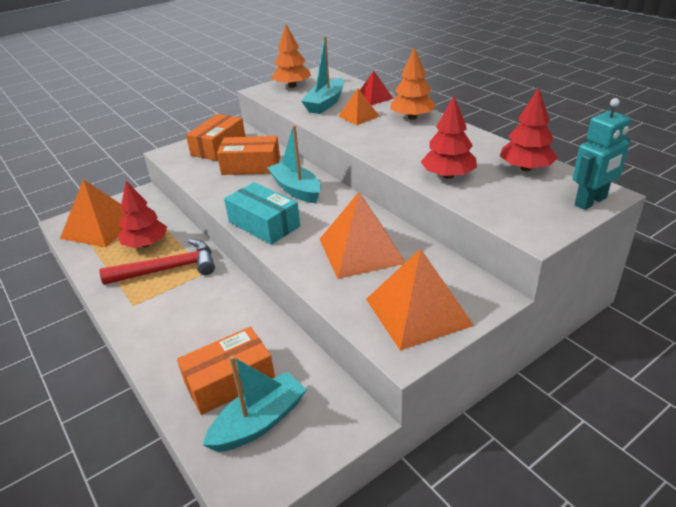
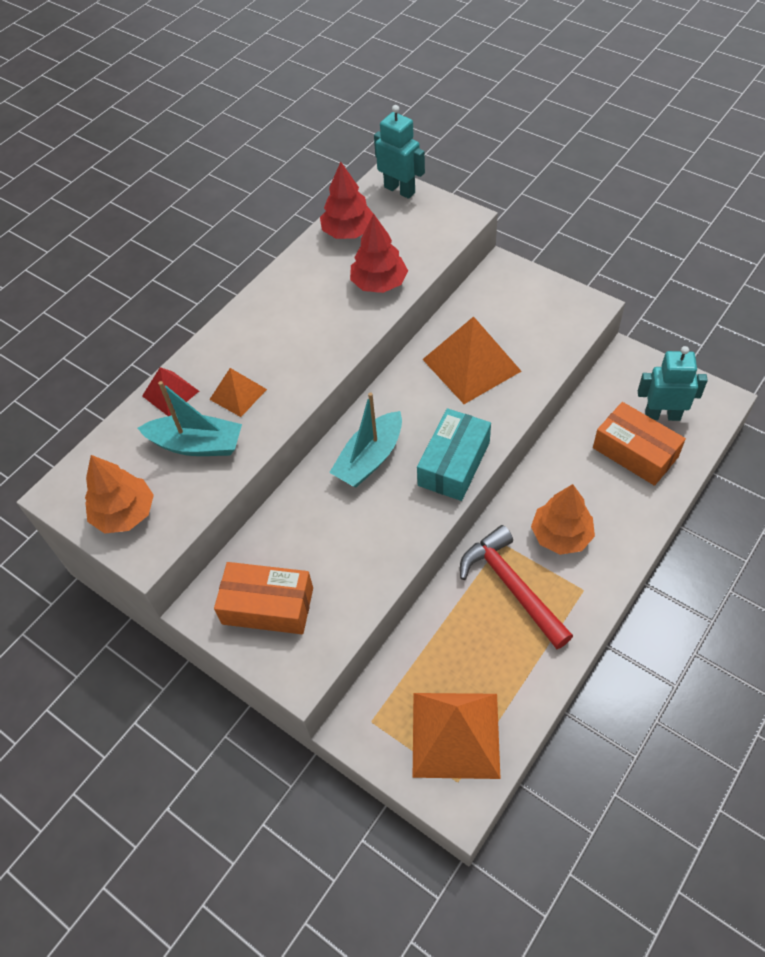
camera: 105 degrees left, 20 degrees up
(146, 244) = (473, 643): red tree -> none
(251, 166) = (320, 534): orange box -> none
(259, 422) = (662, 415): turquoise boat -> turquoise robot
(412, 117) = (235, 339): orange tree -> orange tree (561, 535)
(418, 312) = (541, 308): orange pyramid -> none

